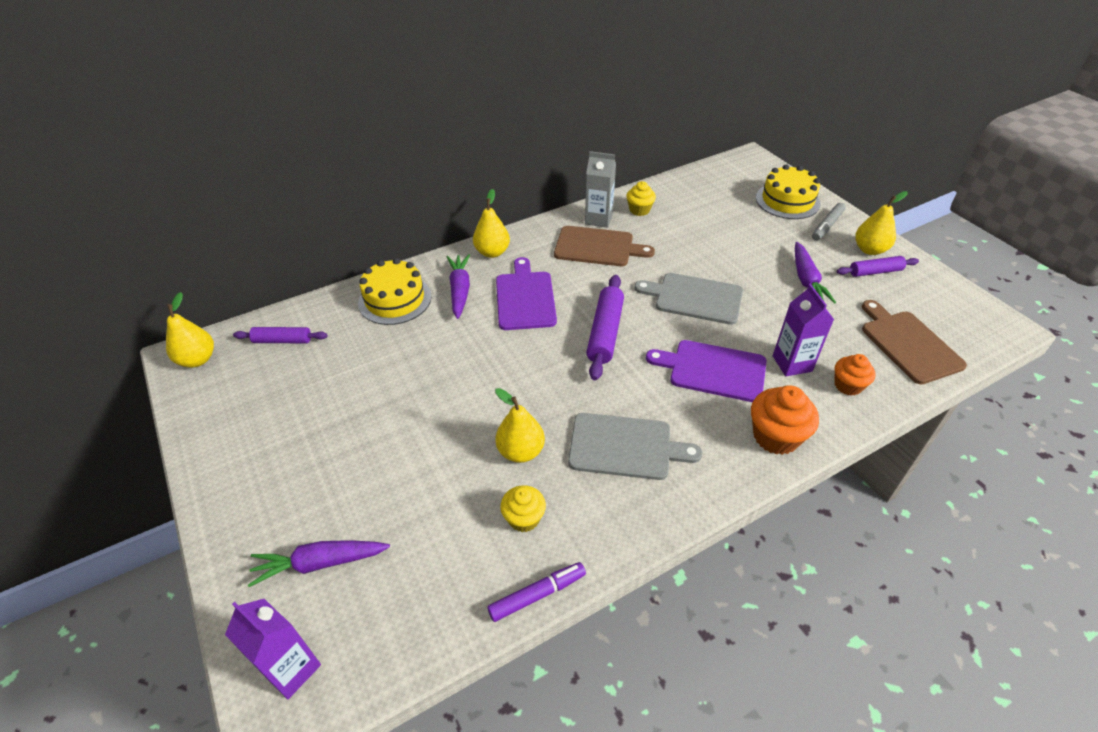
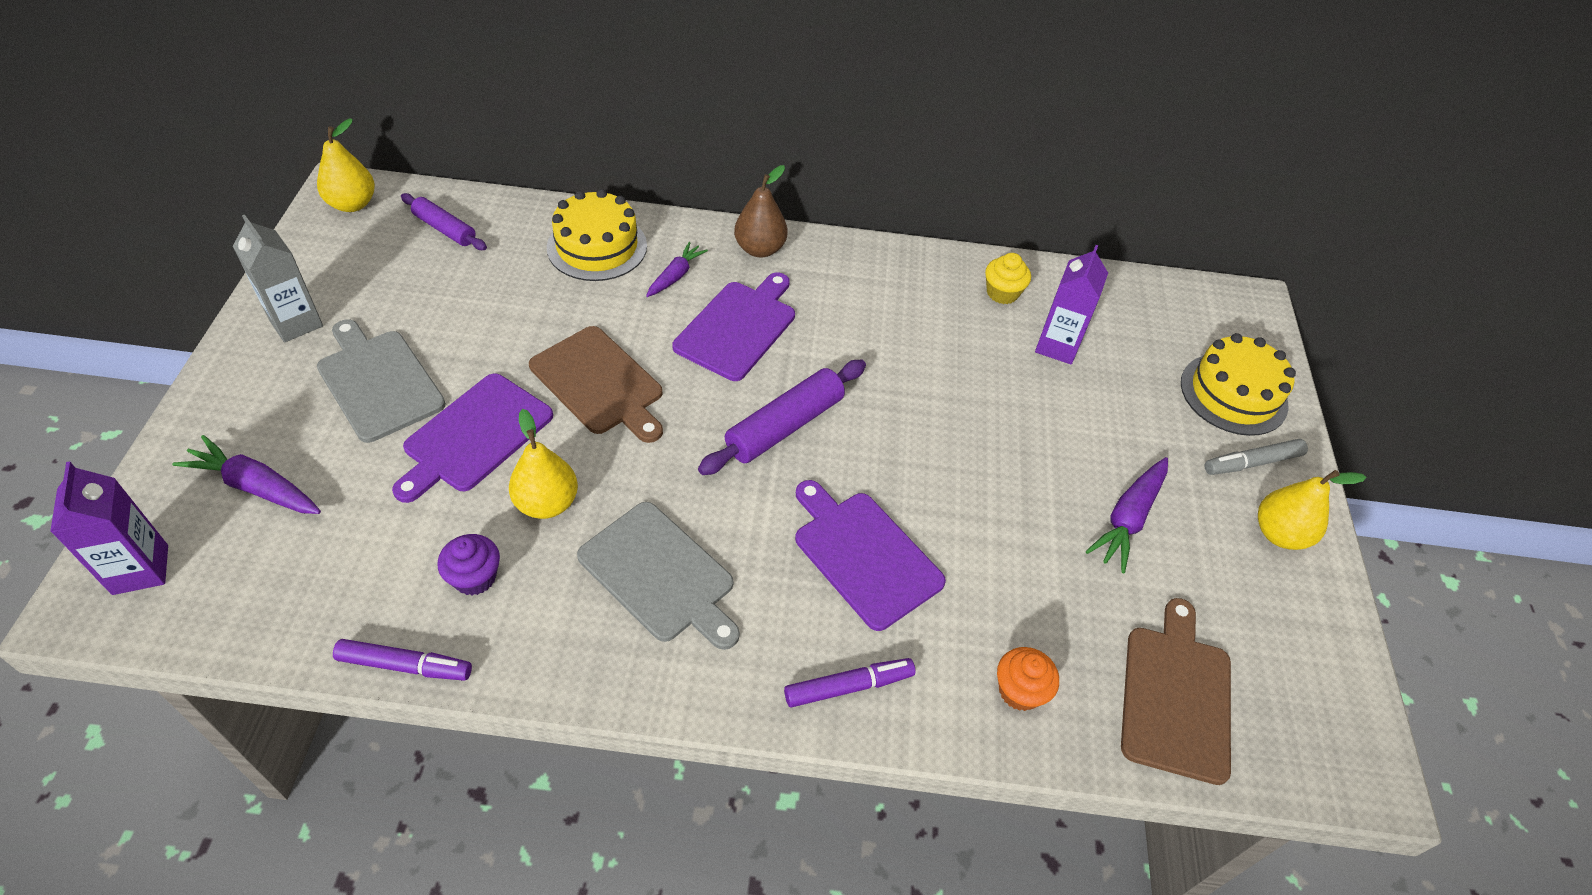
camera: 30 degrees right, 5 degrees up
(435, 443) = (474, 436): none -> purple cutting board
(460, 291) = (675, 276): purple carrot -> purple carrot, size x0.66
(492, 252) = (760, 249): yellow pear -> brown pear
(524, 518) = (475, 577): yellow cupcake -> purple cupcake
(597, 247) = (893, 313): brown cutting board -> brown cutting board (599, 383)
(598, 219) = (934, 277): grey carton -> grey carton (296, 323)
(694, 298) = (944, 450): grey cutting board -> grey cutting board (379, 382)
(776, 436) = (848, 687): orange cupcake -> purple marker
(792, 363) = (976, 613): purple carton -> purple carton (1057, 346)
(875, 271) = (1249, 569): purple rolling pin -> none

